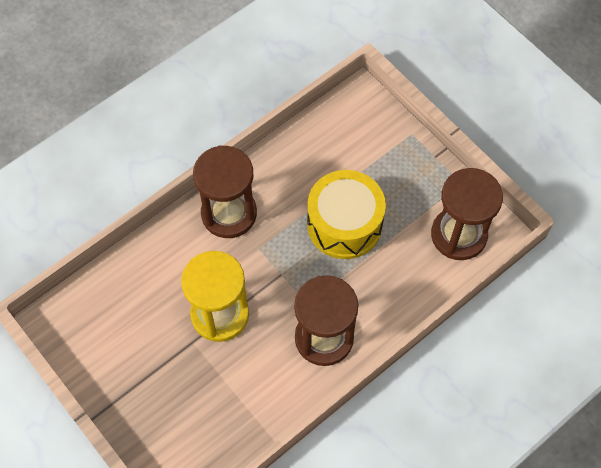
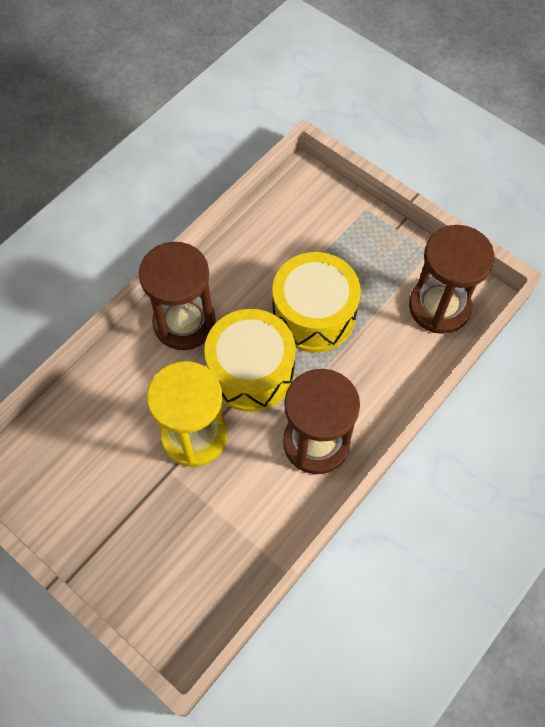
camera: 10 degrees left, 0 degrees up
(279, 266) = (251, 371): none -> yellow drum

